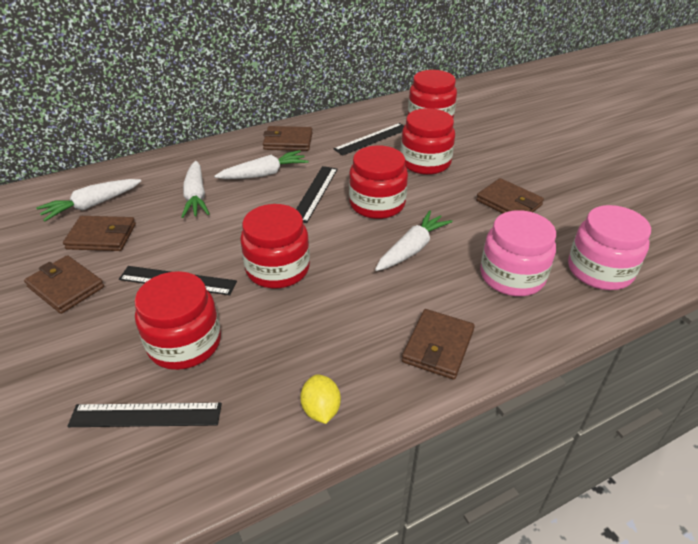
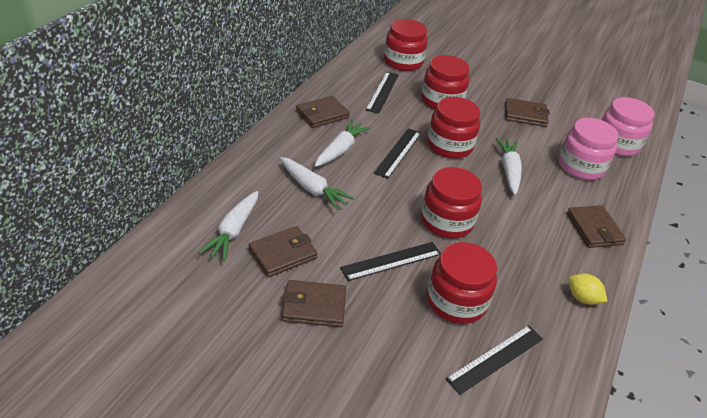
camera: 40 degrees left, 0 degrees up
(315, 193) = (398, 152): black ruler -> black ruler turned 45 degrees clockwise

